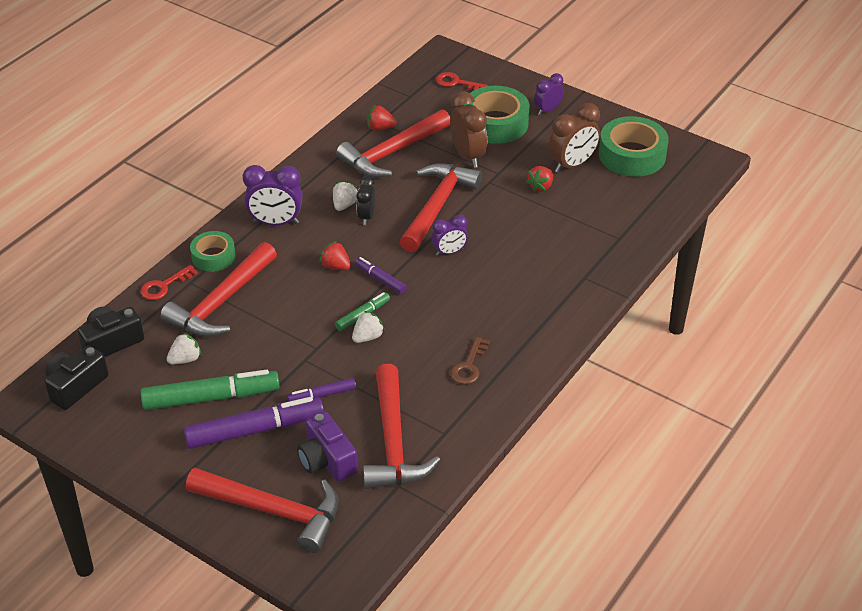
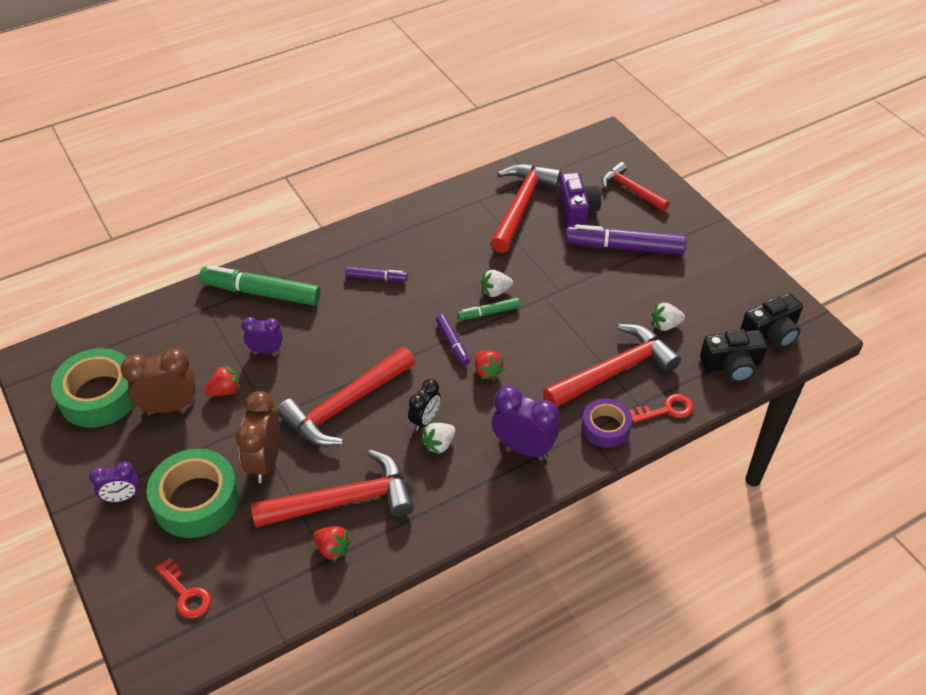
camera: 155 degrees left, 5 degrees up
(210, 397) = (652, 284): green marker -> green marker (261, 293)
(213, 256) = (605, 428): green tape -> purple tape
(273, 511) = (631, 190): red hammer -> red hammer, size x0.62
(322, 395) = (558, 256): purple marker -> purple marker (376, 278)
(449, 252) = (370, 348): purple clock -> purple clock (266, 351)
(469, 366) = (427, 240): brown key -> none

